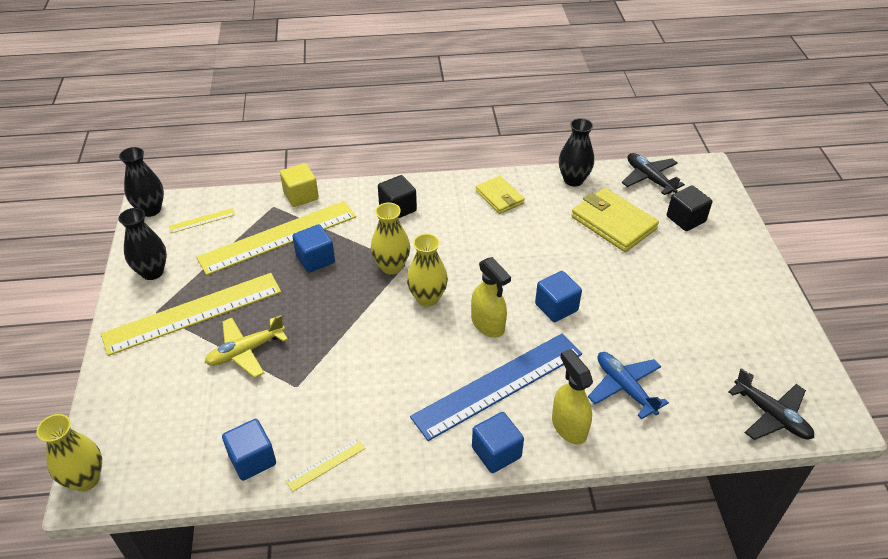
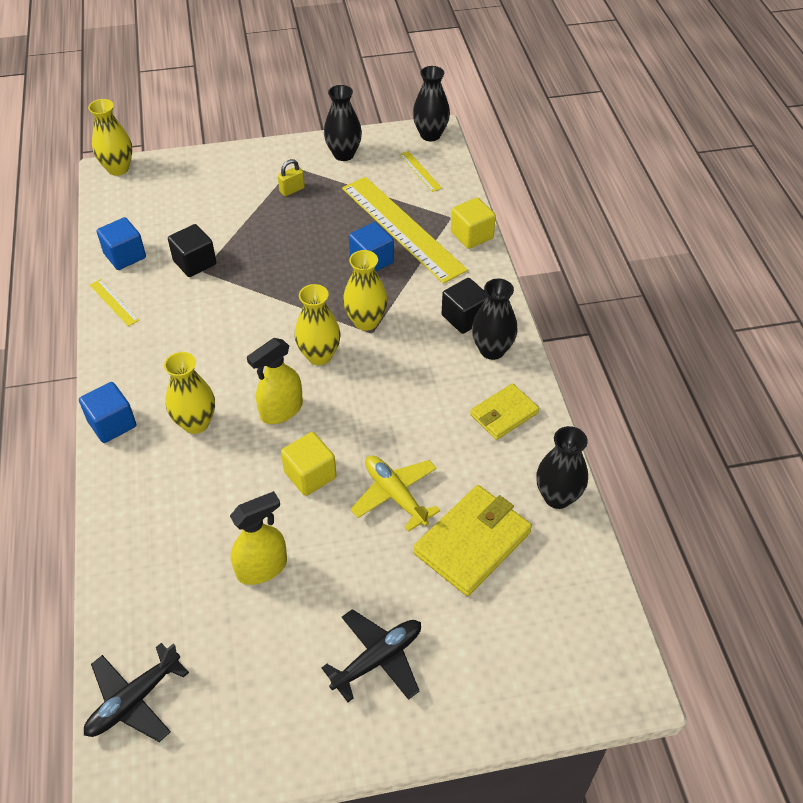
camera: 85 degrees right, 5 degrees up
(193, 313) = (292, 190): yellow ruler -> yellow padlock
(245, 351) = (245, 231): yellow plane -> yellow plane (395, 495)
(435, 197) = (492, 350): none -> black vase
(499, 385) = (196, 423): blue ruler -> yellow vase
(556, 307) = (310, 475): blue cube -> yellow cube
(569, 426) = (137, 485): yellow spray bottle -> yellow spray bottle (262, 568)
(624, 388) = (186, 540): blue plane -> none
(649, 178) = (582, 596): black plane -> black plane (378, 659)
(685, 219) = (496, 639): black cube -> black cube (195, 263)

